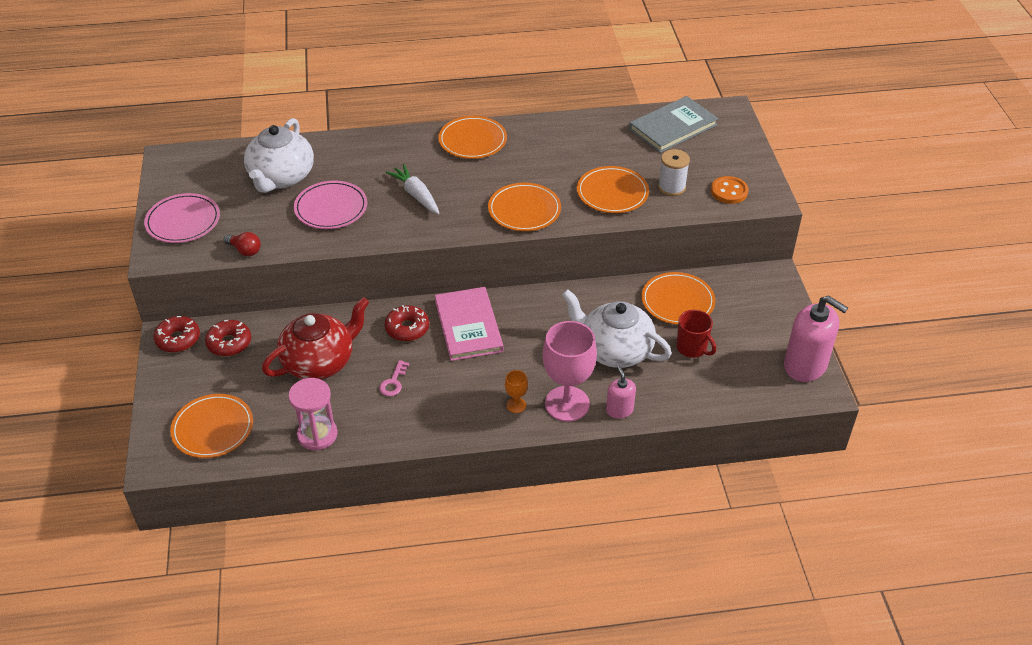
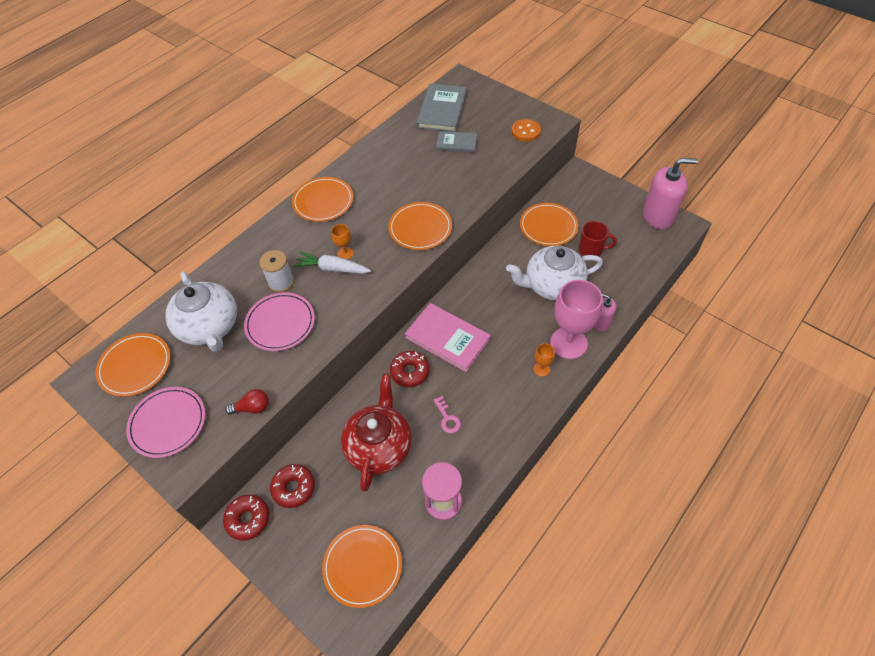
camera: 40 degrees left, 10 degrees up
(440, 190) = (345, 253): none -> orange goblet
(612, 193) = (460, 178): orange plate -> orange plate (135, 366)
(648, 163) = (456, 143): none -> grey book
(671, 187) = (490, 150): white spool -> white spool (281, 282)

